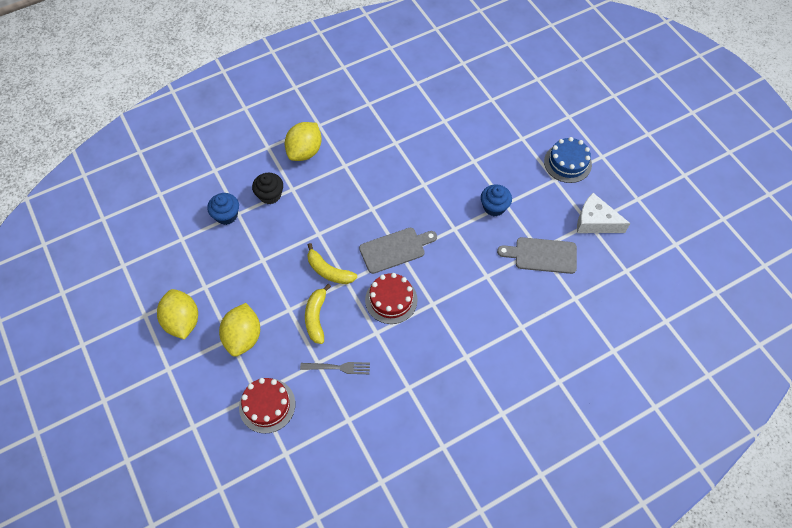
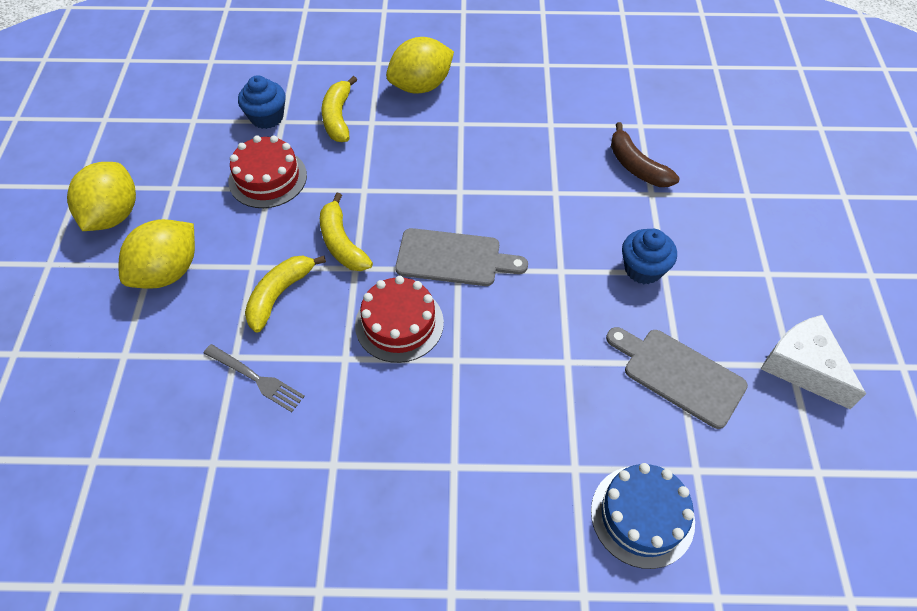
camera: 30 degrees right, 5 degrees down
(267, 405) = (124, 378): red cake -> red cake (268, 178)
(270, 195) = (338, 117): black cupcake -> yellow banana
(457, 148) = (636, 166): none -> brown banana
(567, 163) = (804, 259): blue cake -> blue cake (642, 515)

